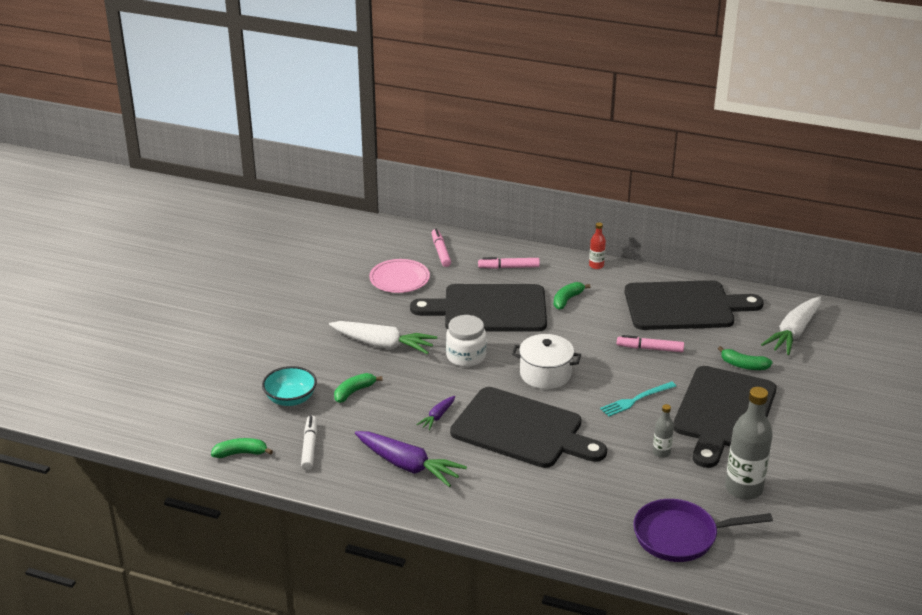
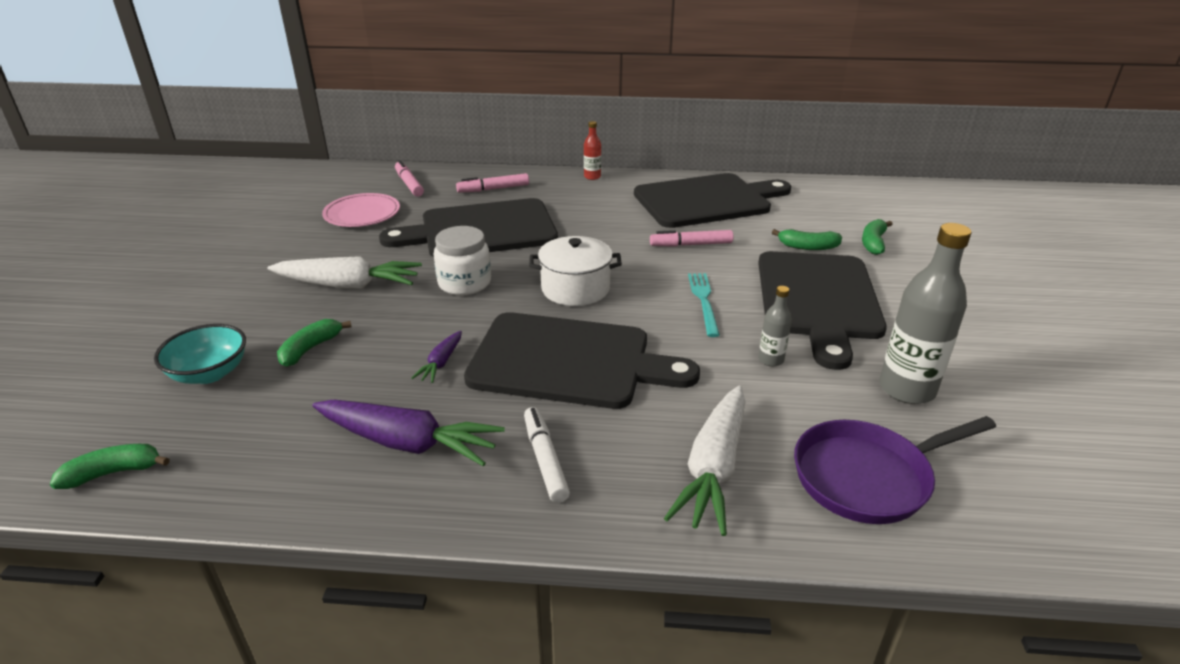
camera: 15 degrees left, 0 degrees up
(309, 447) = (239, 441): white marker -> white marker (545, 460)
(567, 300) = (572, 210): green banana -> green banana (873, 243)
(636, 400) = (703, 301): turquoise fork -> turquoise fork turned 135 degrees clockwise
(793, 333) = (839, 209): white carrot -> white carrot (713, 468)

